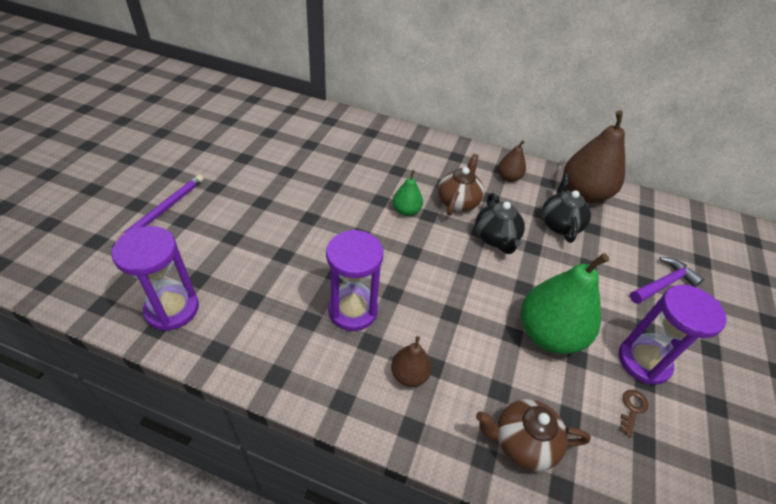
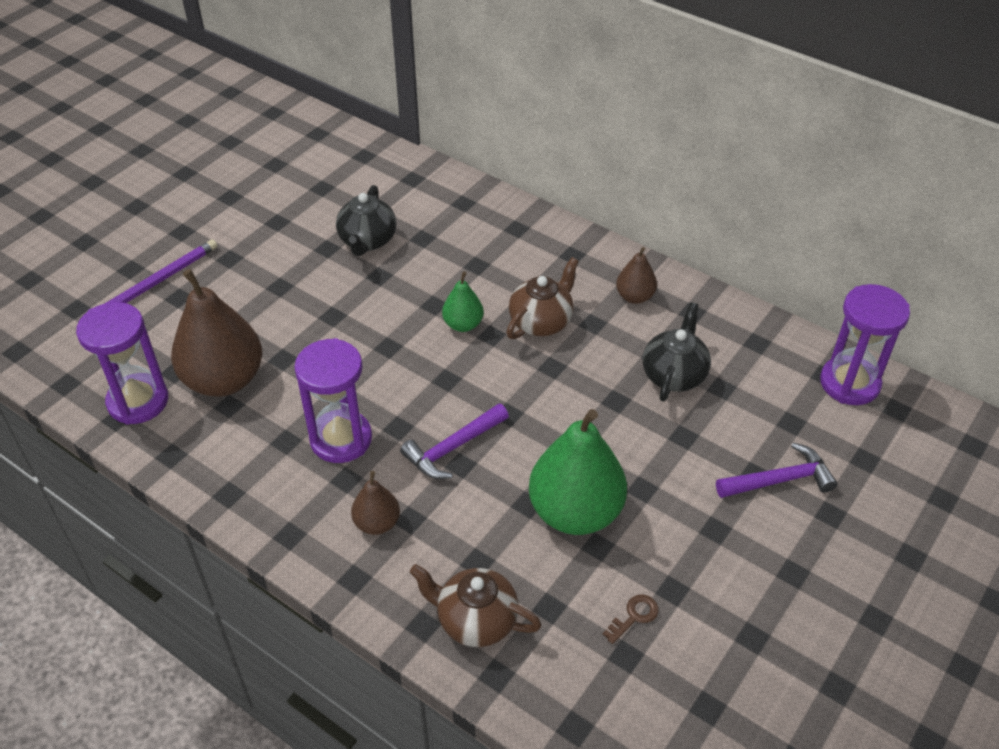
camera: 20 degrees right, 0 degrees up
(440, 302) = (453, 448): none -> purple hammer
(496, 238) = (569, 380): black teapot -> black teapot (367, 241)
(583, 194) = (738, 336): brown pear -> brown pear (224, 380)
(643, 361) = (685, 568): purple hourglass -> purple hourglass (849, 383)

